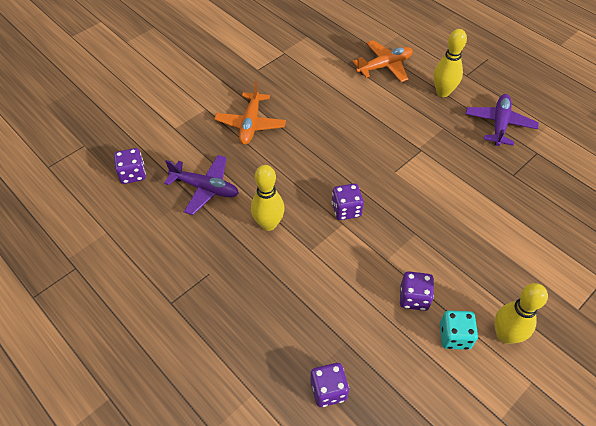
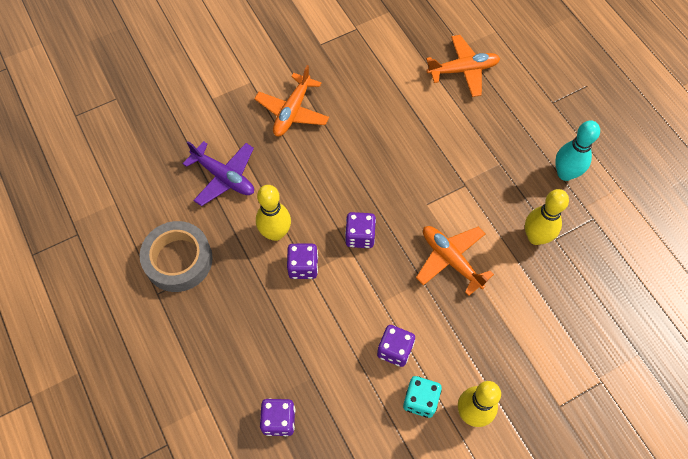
camera: 15 degrees right, 10 degrees up
(133, 174) = (156, 143): purple dice -> purple dice (303, 267)
(183, 268) = (178, 260): none -> grey tape
(433, 211) = (451, 260): none -> orange plane
(443, 92) = (517, 118): yellow bowling pin -> yellow bowling pin (535, 237)
(499, 124) = (565, 173): purple plane -> turquoise bowling pin

